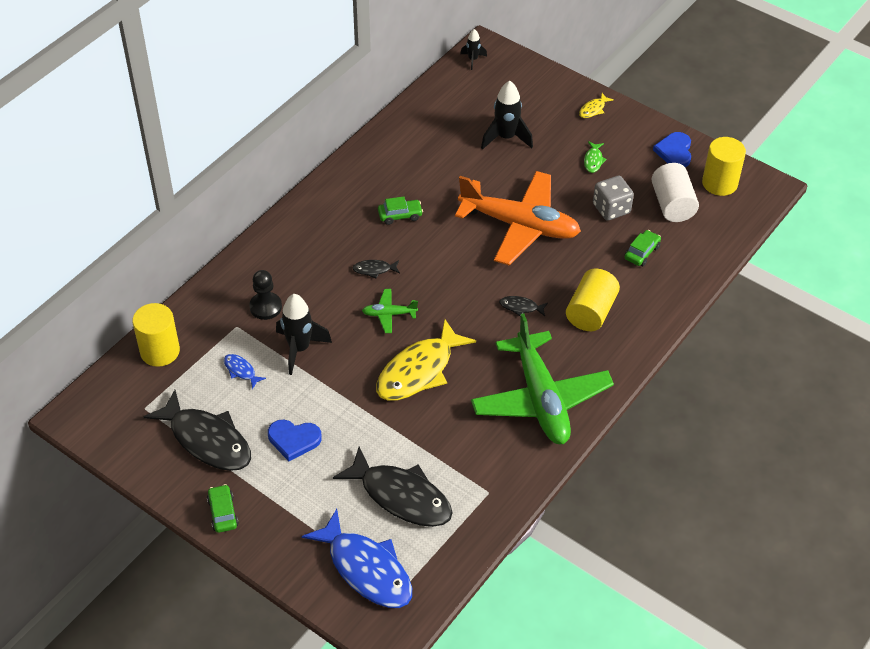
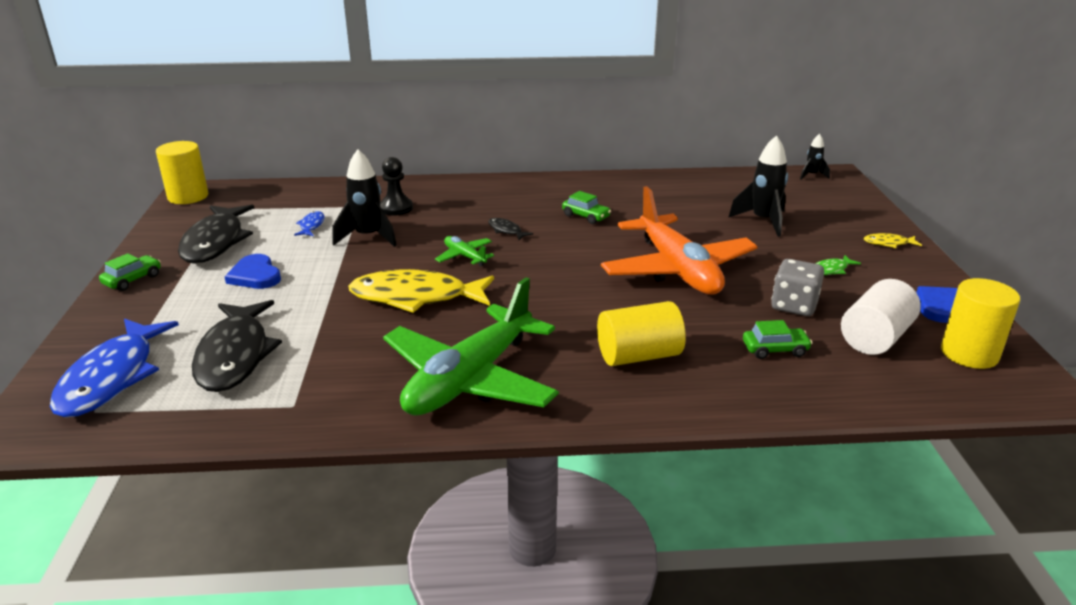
camera: 50 degrees right, 20 degrees down
(160, 351) = (294, 192): yellow cylinder -> yellow cylinder (188, 196)
(521, 307) = (577, 314): black fish -> none

